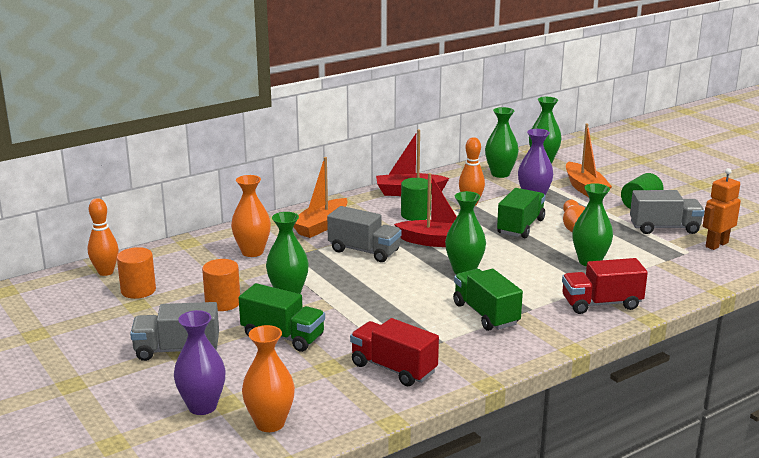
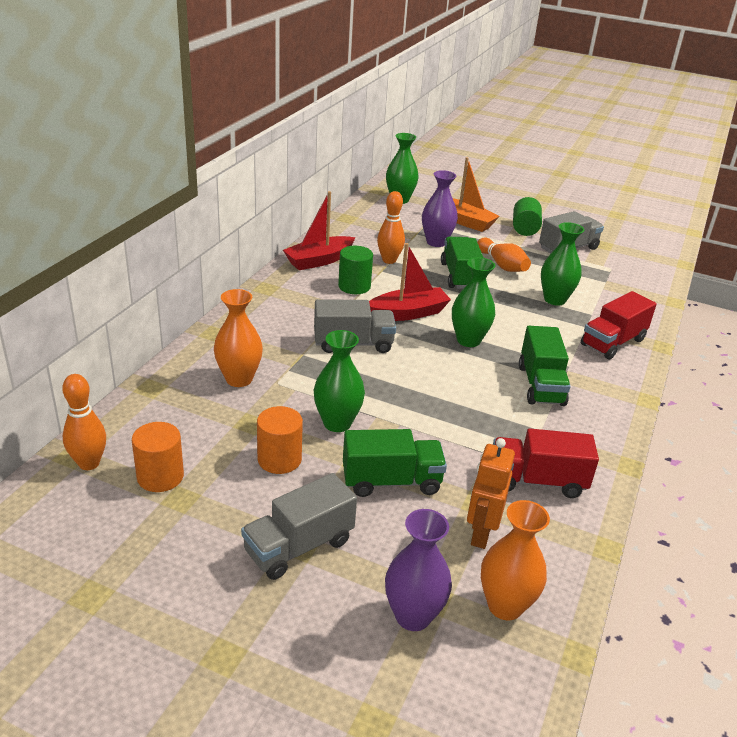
camera: 35 degrees left, 10 degrees up
(321, 226) = (277, 324): orange boat -> none
(486, 314) = (541, 385): green truck -> green truck turned 120 degrees counterclockwise
(500, 174) = (378, 221): green vase -> none
(716, 244) = (621, 256): orange robot -> orange robot (481, 533)

